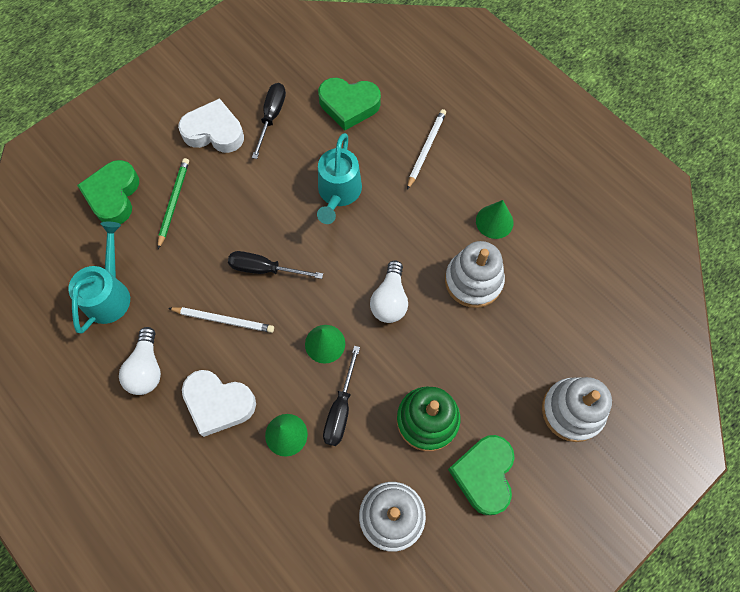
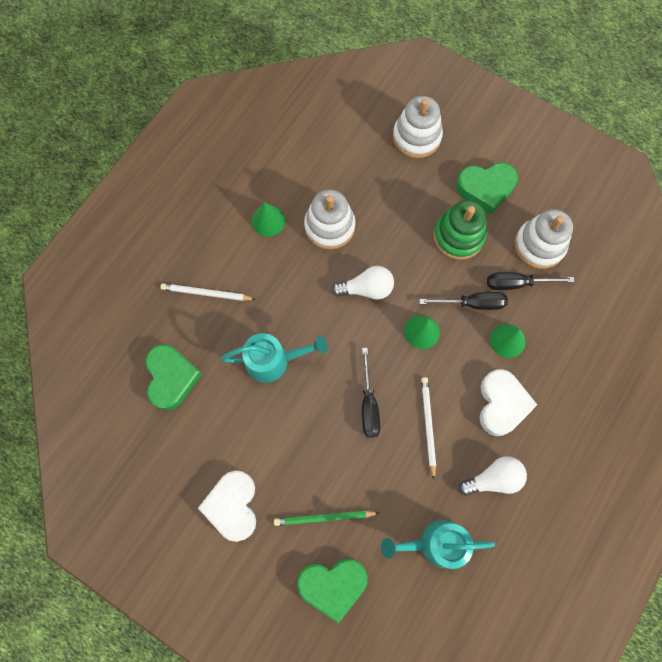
camera: 105 degrees left, 5 degrees up
(271, 117) = (202, 451): black screwdriver -> black screwdriver (517, 283)

